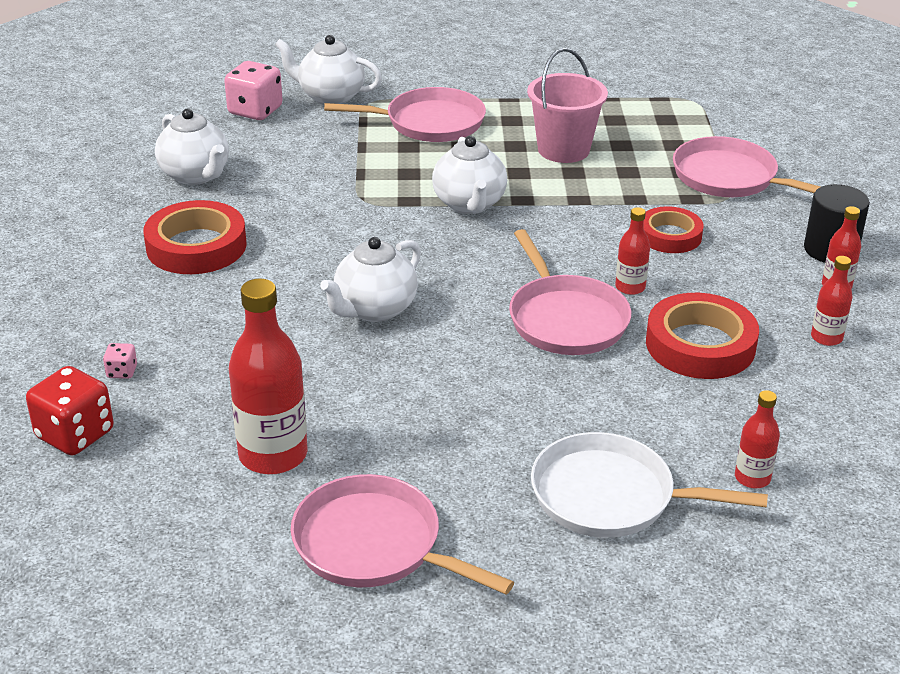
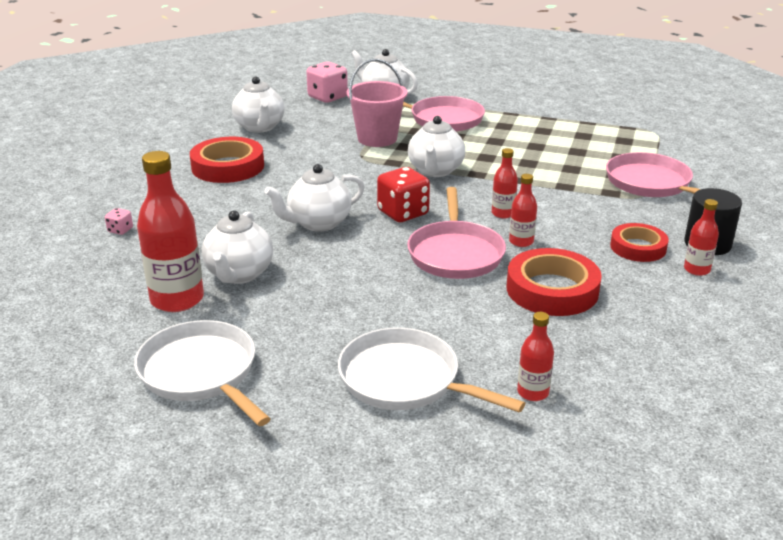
camera: 20 degrees right, 5 degrees down
(75, 434) = (60, 261): red dice -> red dice (403, 213)
(326, 403) = (239, 274): none -> white teapot
(373, 545) = (201, 373): pink pan -> white pan
(563, 150) = (530, 148): pink bucket -> pink bucket (377, 138)
(670, 235) = (576, 213): red tape -> red tape (638, 247)
(826, 338) = (664, 304): red bottle -> red bottle (503, 213)

